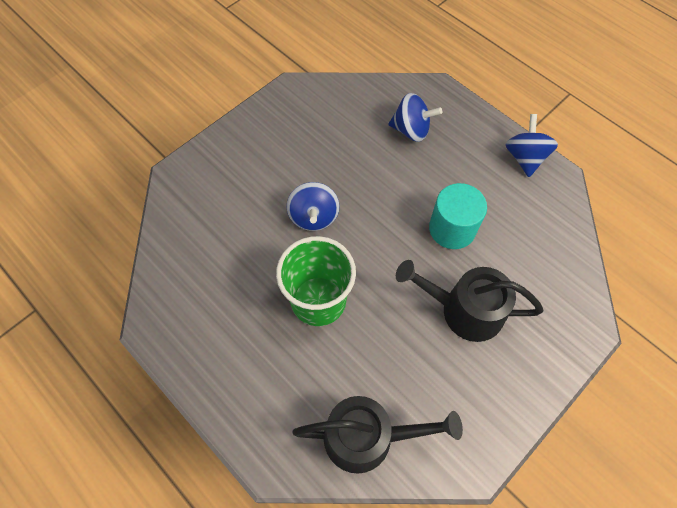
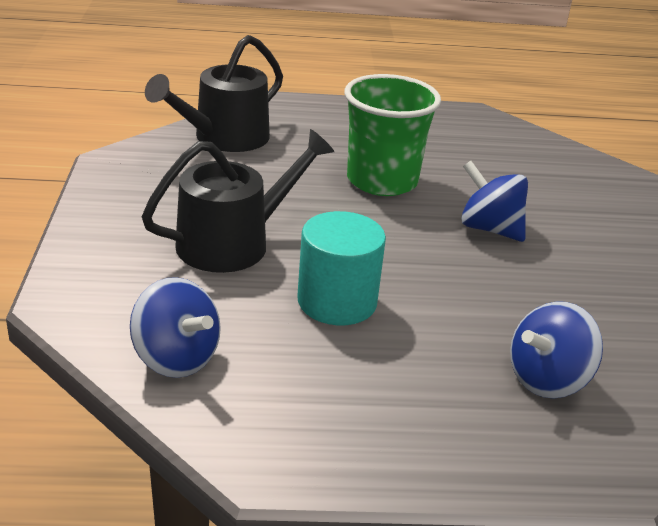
camera: 130 degrees right, 30 degrees down
(525, 158) = (349, 455): blue spinning top -> blue spinning top (176, 358)

